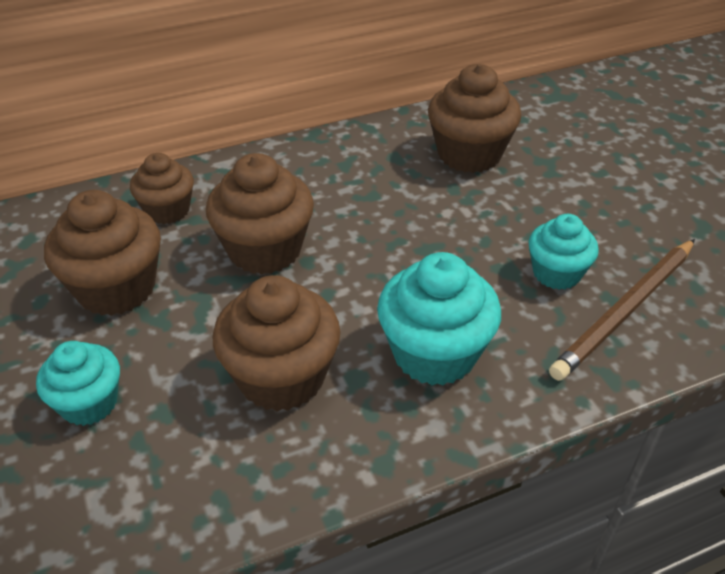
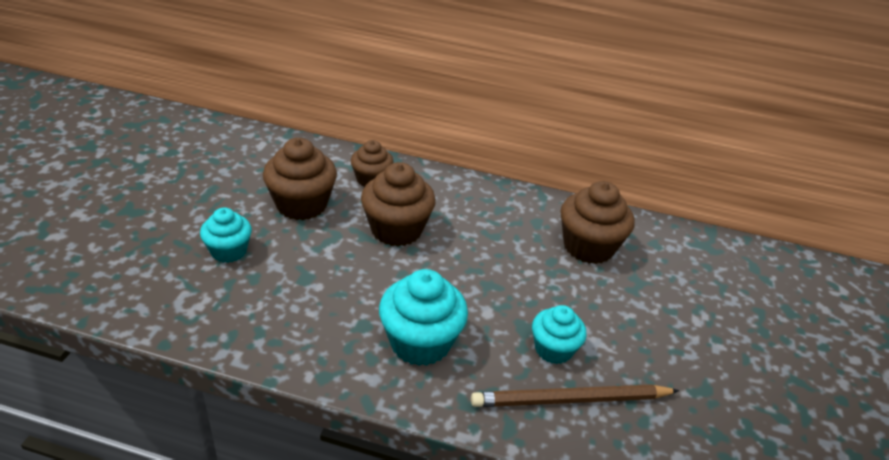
camera: 35 degrees right, 5 degrees down
(281, 377) = (326, 299): brown cupcake -> none

